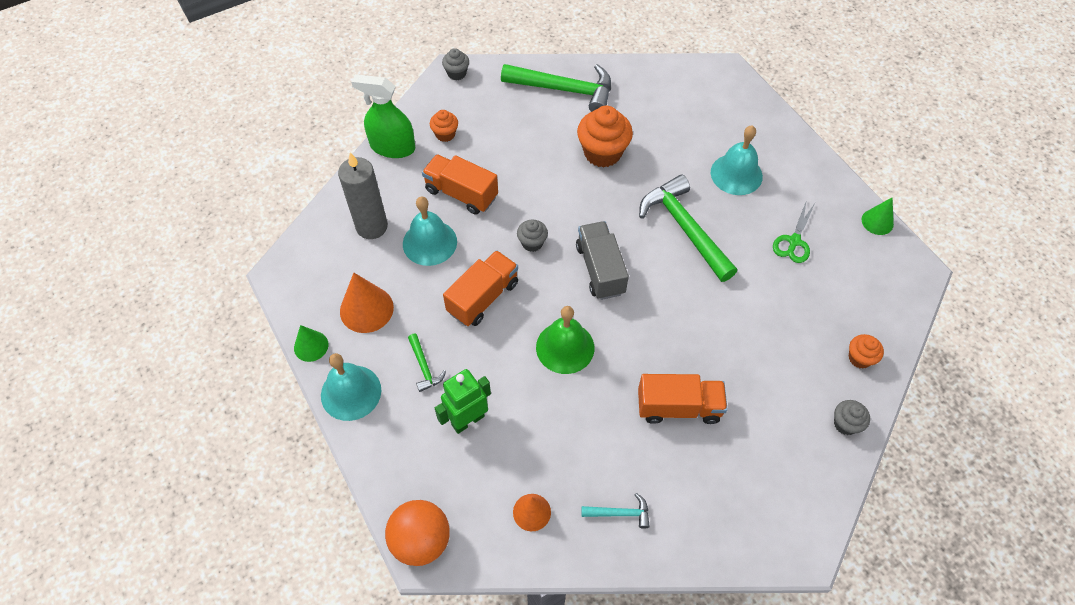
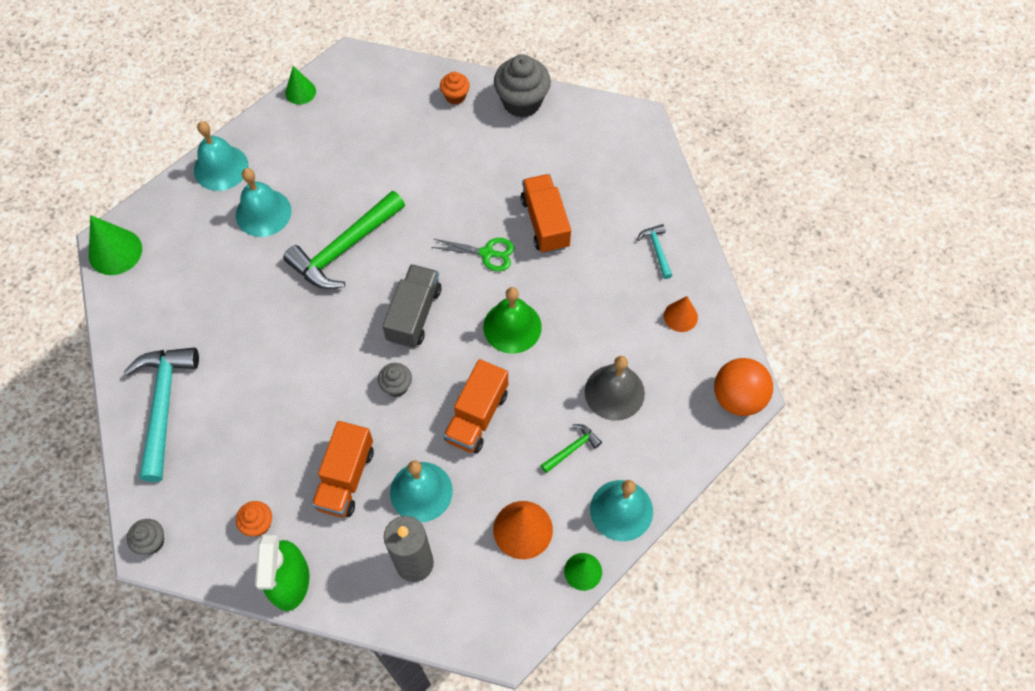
camera: 105 degrees left, 5 degrees up
(467, 420) = (614, 392): green robot -> grey bell
(483, 297) = (477, 416): orange truck -> orange truck turned 90 degrees counterclockwise
(565, 90) = (163, 405): green hammer -> turquoise hammer
(600, 269) = (414, 314): grey truck -> grey truck turned 135 degrees clockwise
(602, 153) = (257, 344): orange cupcake -> none
(715, 73) = (115, 251): none -> green cone
(792, 150) = (221, 167): none -> turquoise bell
(794, 241) = (339, 155): green scissors -> green scissors (487, 253)
(845, 424) = (522, 102): grey cupcake -> grey cupcake, size x1.88

